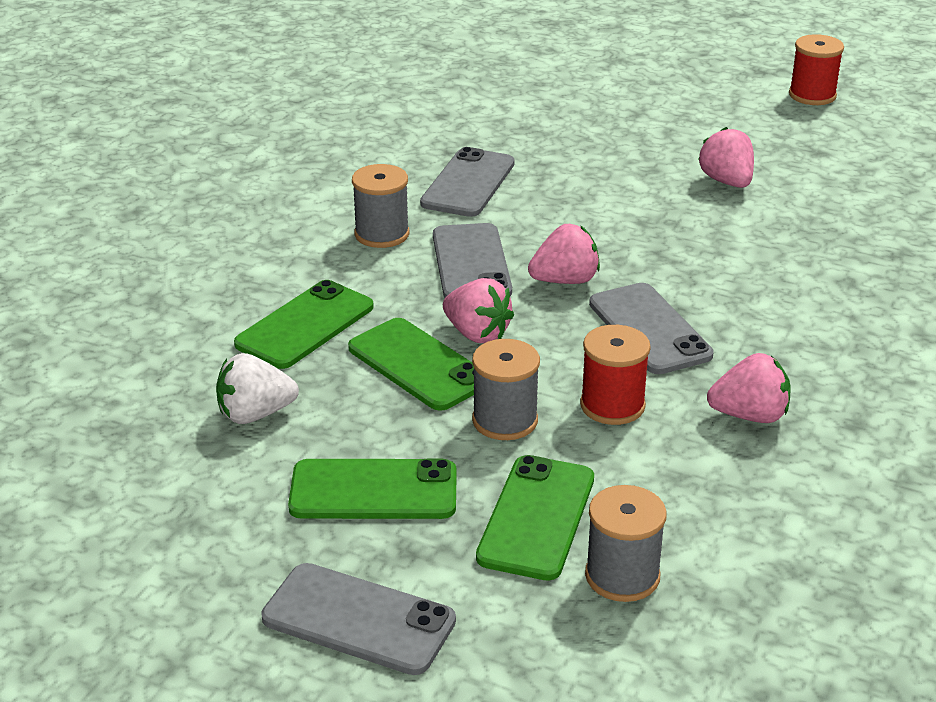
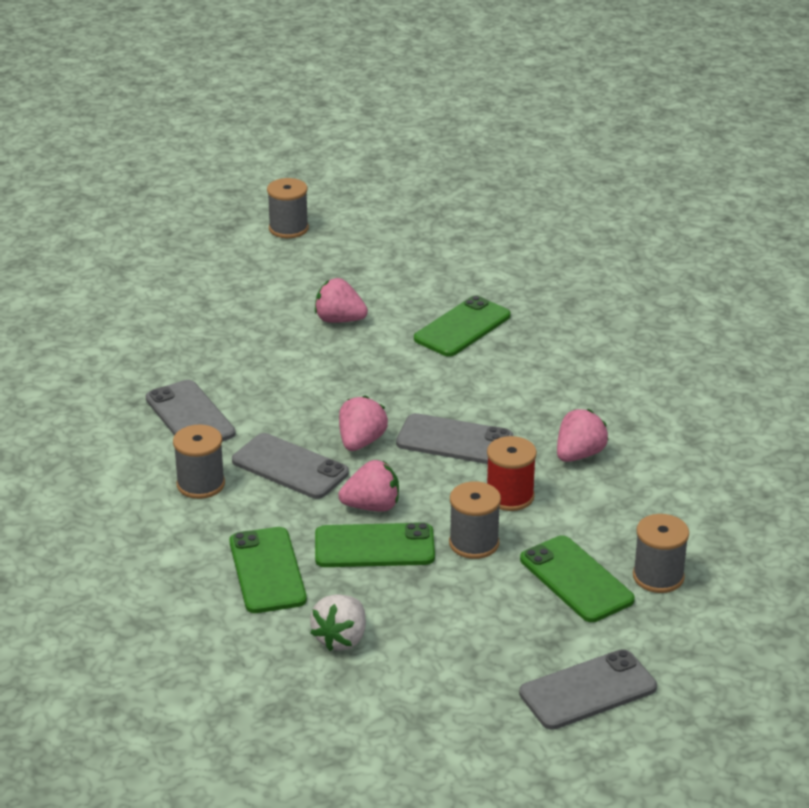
camera: 50 degrees left, 0 degrees up
(373, 491) = (479, 628): green phone -> green phone (462, 327)
(812, 95) = (288, 228): red spool -> grey spool

